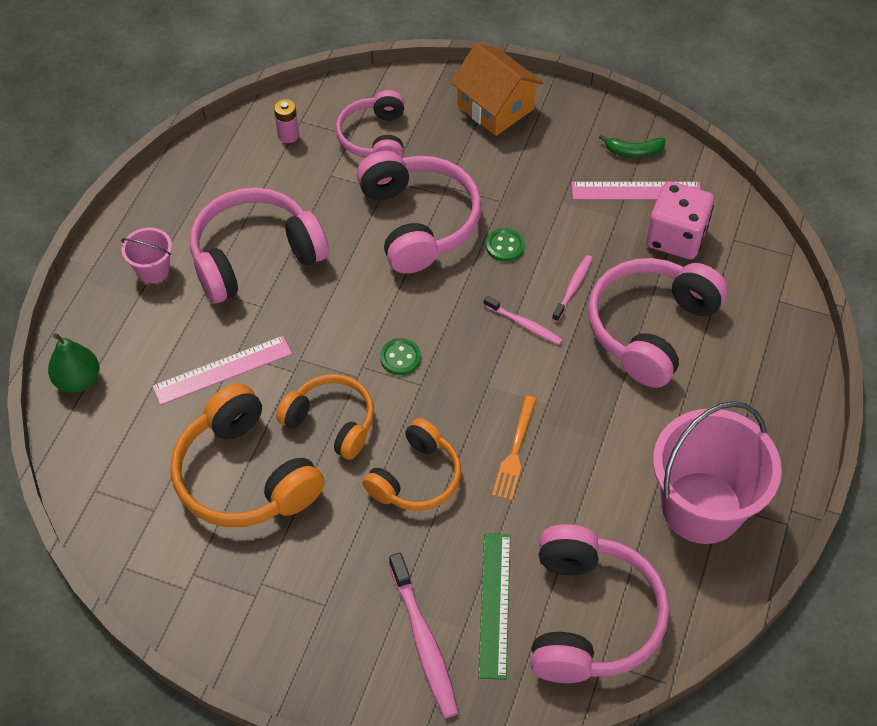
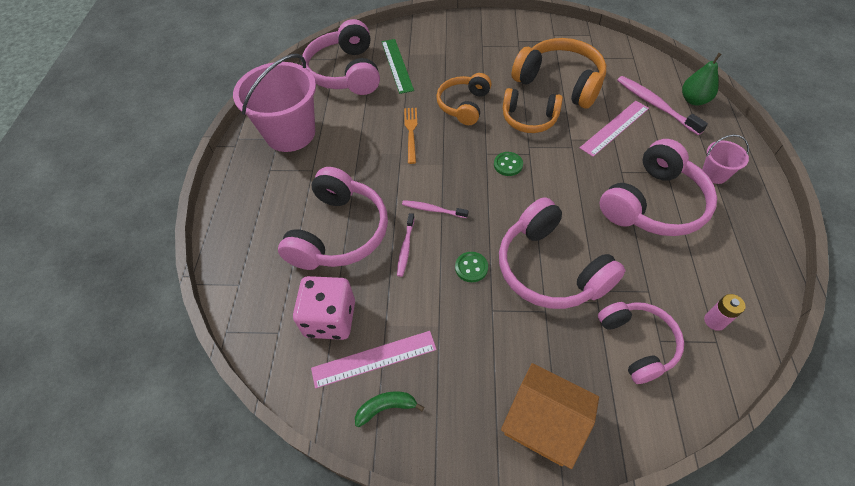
camera: 165 degrees right, 0 degrees up
(424, 641) = (426, 45): pink toothbrush -> pink toothbrush (655, 105)

